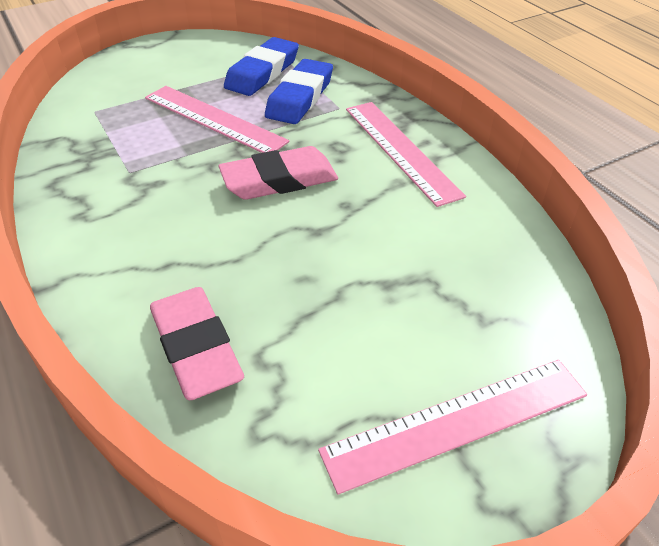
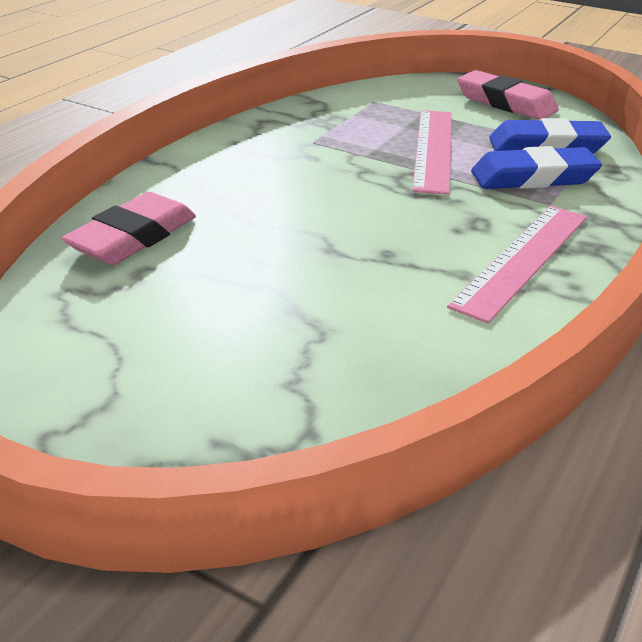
camera: 60 degrees right, 10 degrees down
(279, 180) = (382, 208): pink eraser -> pink eraser (506, 103)
(456, 422) = (135, 395): pink ruler -> none

